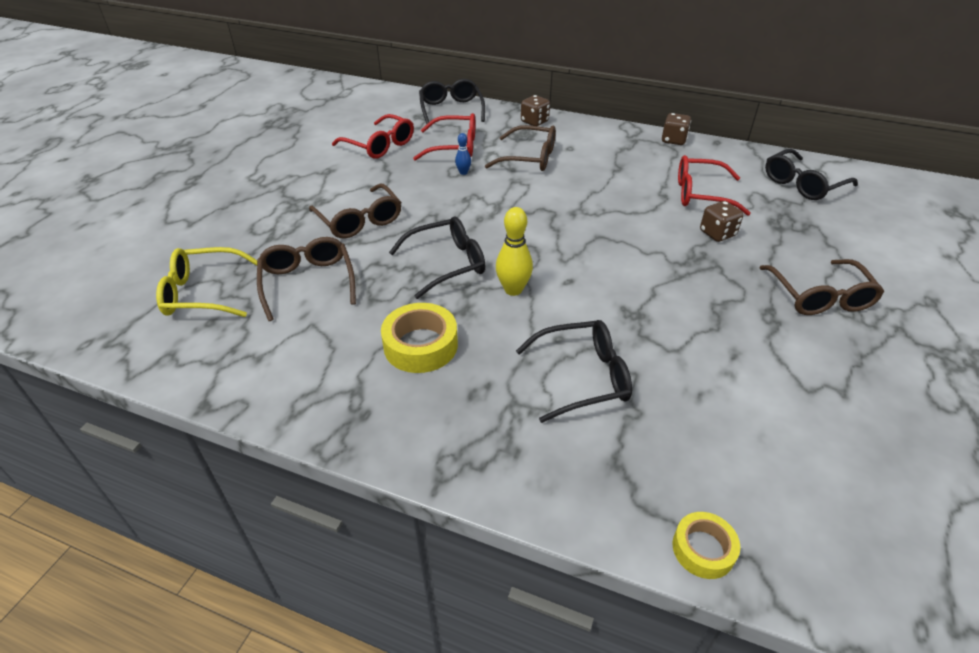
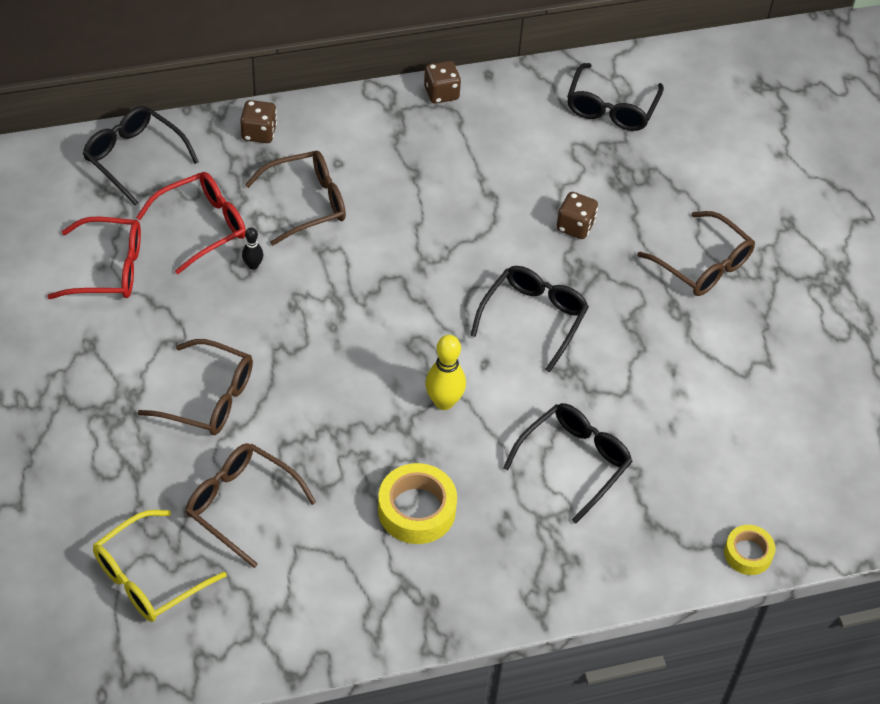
camera: 40 degrees left, 10 degrees up
(447, 263) = (355, 405): black glasses -> black glasses (533, 318)
(463, 172) = (253, 265): blue bowling pin -> black bowling pin
(701, 194) = (525, 174): red glasses -> none

